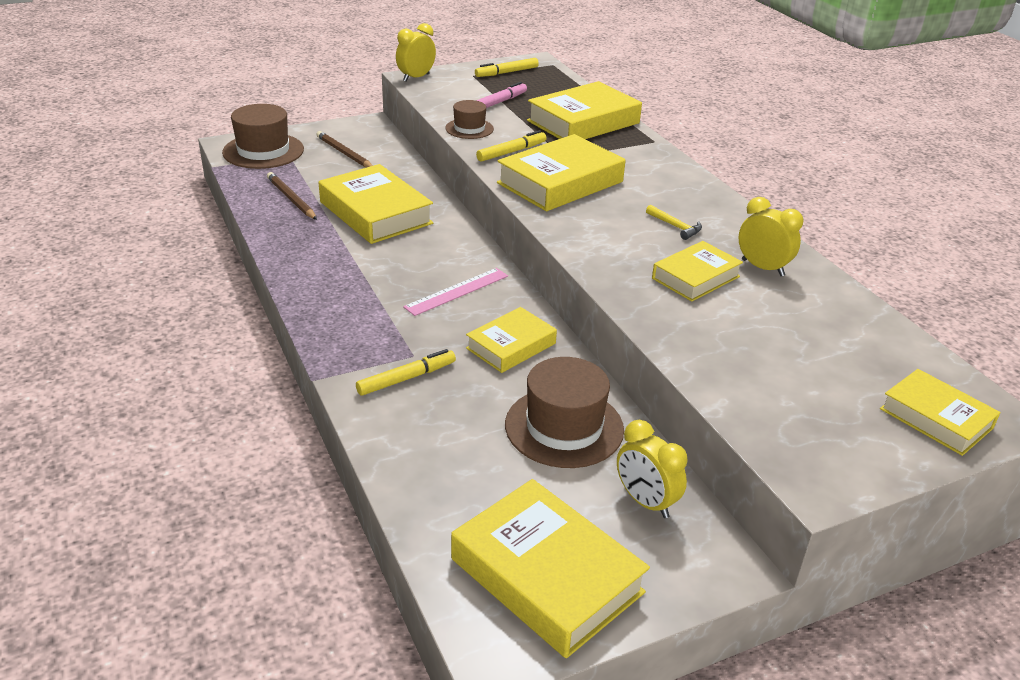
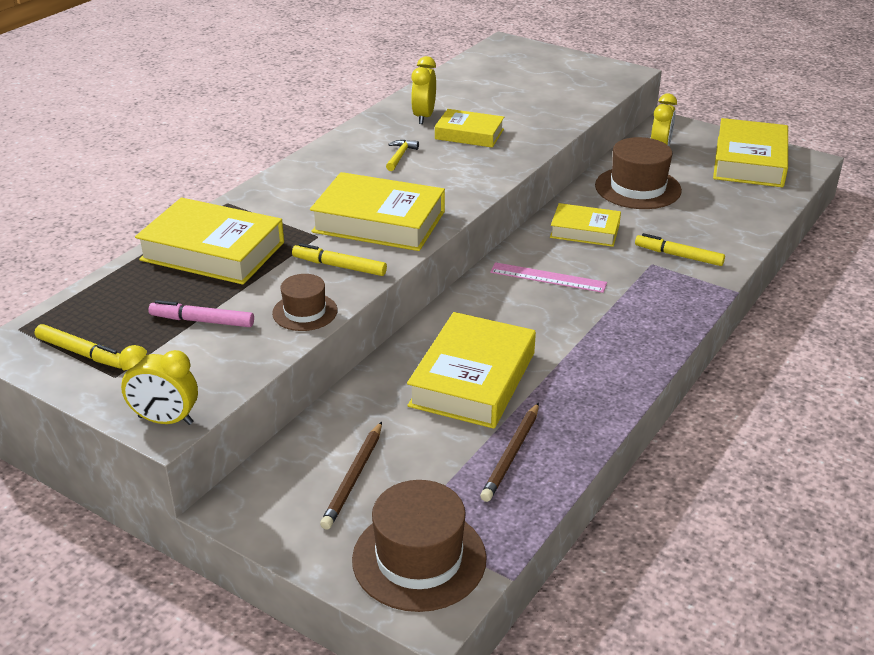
camera: 120 degrees left, 0 degrees up
(936, 418) = (528, 55): yellow book -> none

